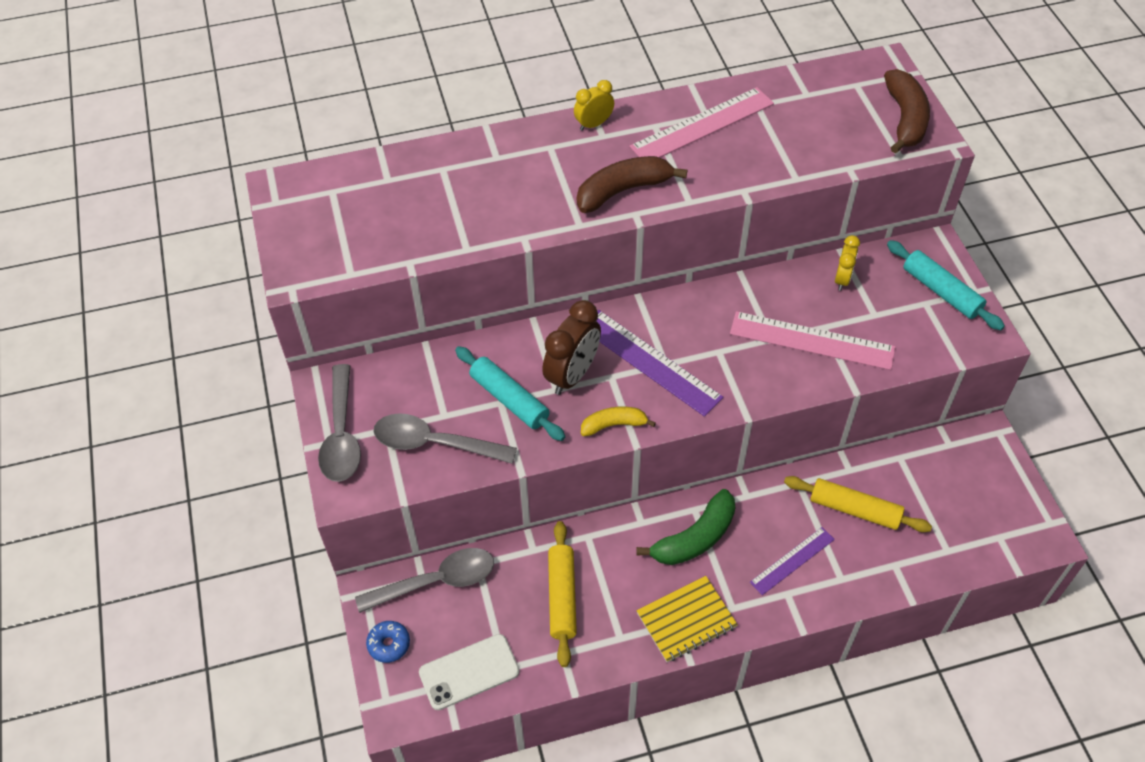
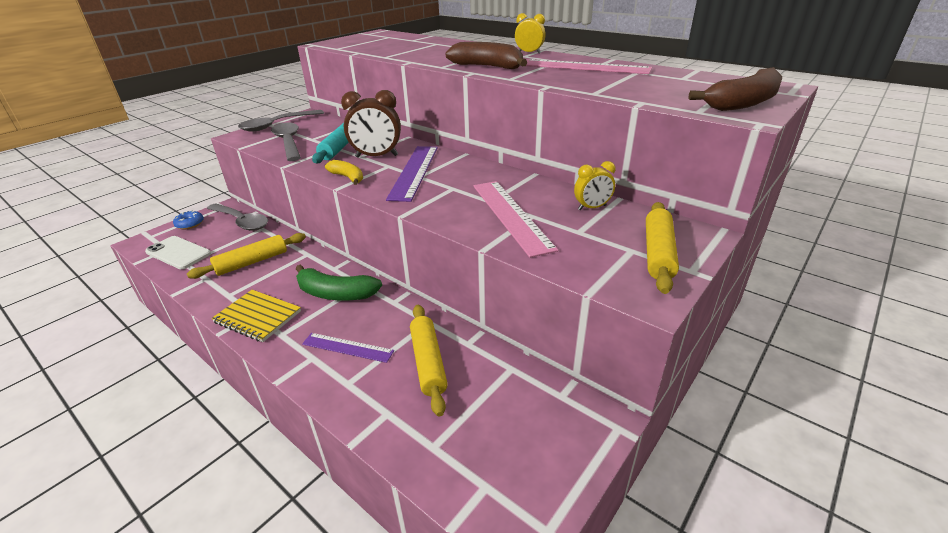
camera: 55 degrees right, 20 degrees down
(941, 291) = (658, 253): turquoise rolling pin -> yellow rolling pin

